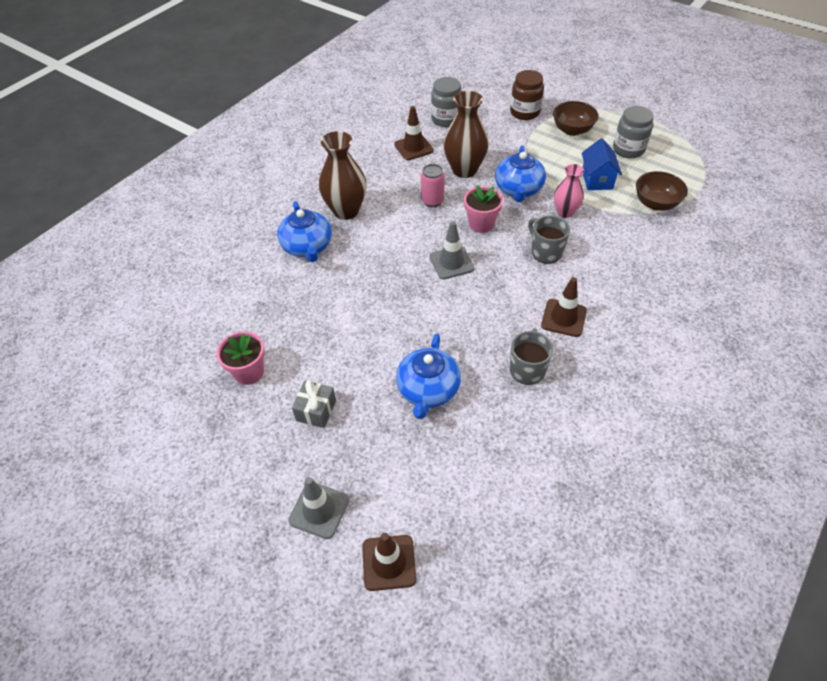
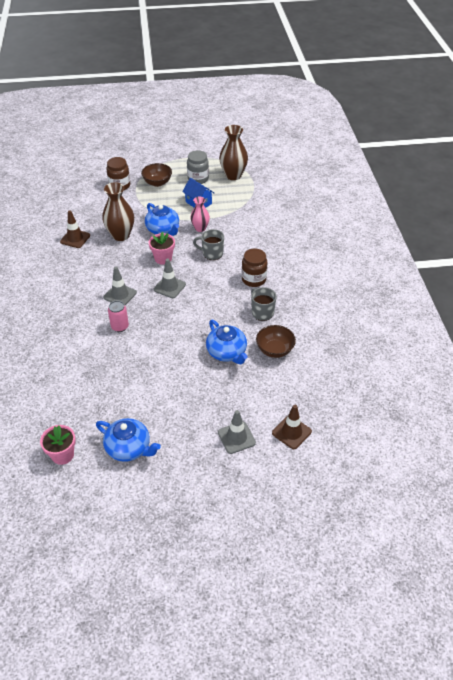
camera: 45 degrees left, 5 degrees down
(249, 372) = (123, 408): pink flower pot -> pink flower pot (62, 455)
(307, 247) = (76, 327): blue teapot -> blue teapot (129, 448)
(316, 410) = (182, 399): grey gift -> none
(346, 211) = (76, 295): brown vase -> brown vase (233, 175)
(389, 238) = (120, 295): none -> grey traffic cone
(432, 201) = (122, 262): pink can -> pink can (120, 327)
(446, 119) = (76, 212): grey jar -> none
(563, 318) = (254, 279): brown traffic cone -> brown jar
(655, 203) = (239, 200): brown bowl -> brown bowl (274, 350)

